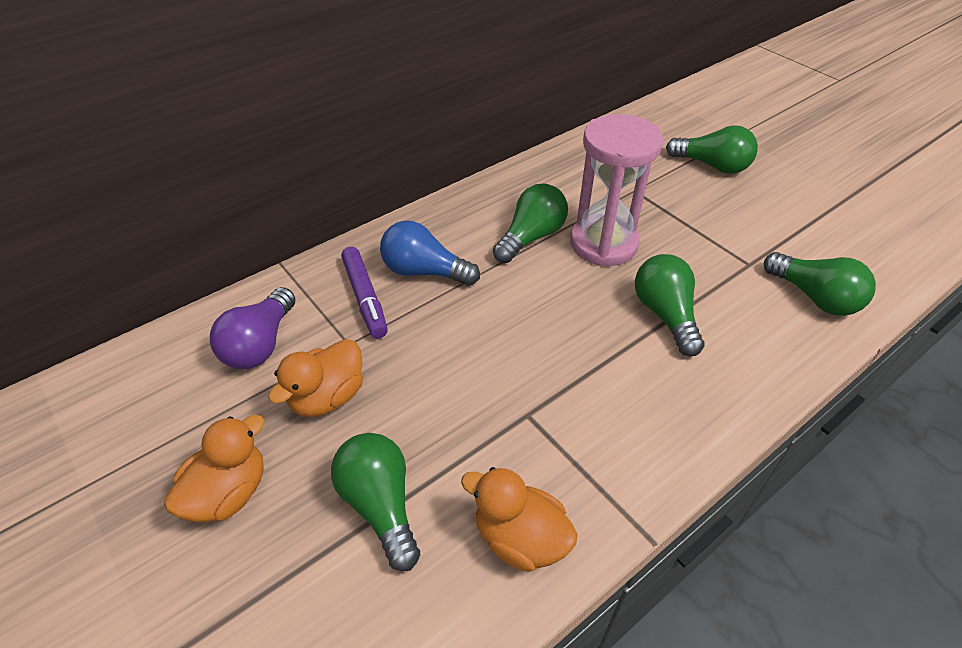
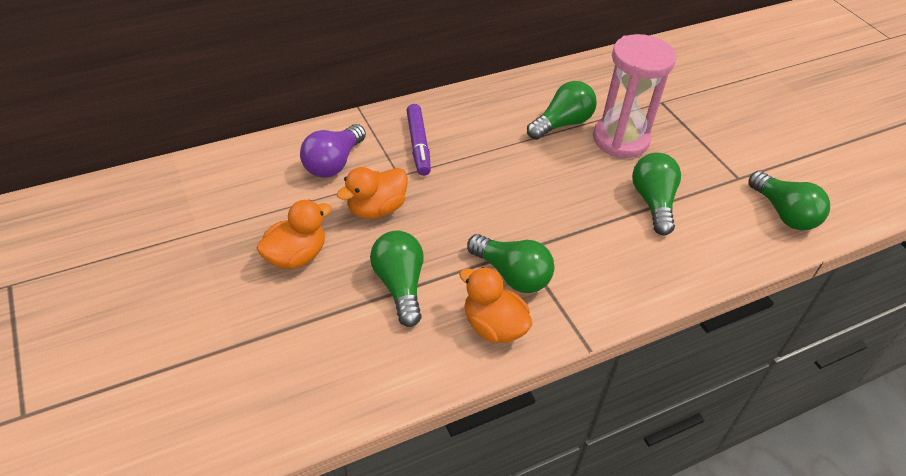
camera: 10 degrees right, 0 degrees up
(424, 272) = (469, 134): blue light bulb -> none
(712, 166) = (737, 93): green light bulb -> green light bulb (511, 275)

